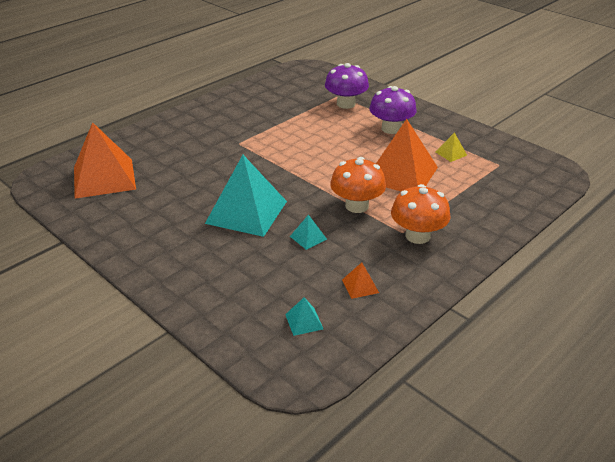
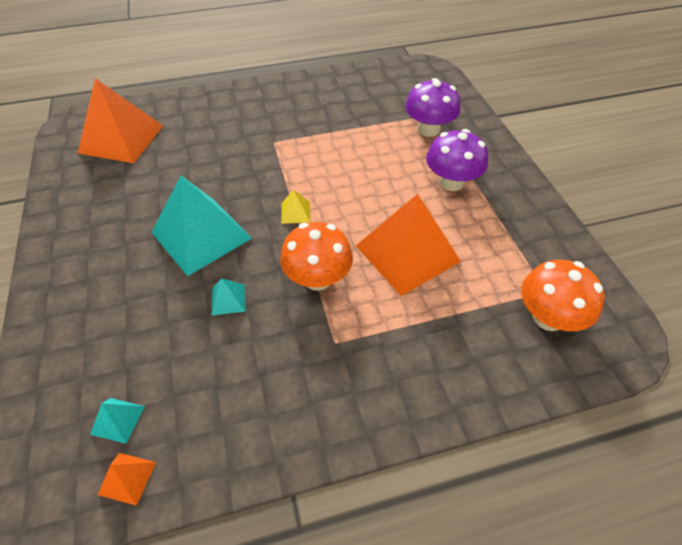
camera: 30 degrees right, 15 degrees up
(360, 286) = (218, 400): orange pyramid -> orange pyramid (127, 478)
(417, 236) = (347, 357): orange mushroom -> orange mushroom (548, 317)
(451, 153) = (495, 247): yellow pyramid -> yellow pyramid (295, 212)

